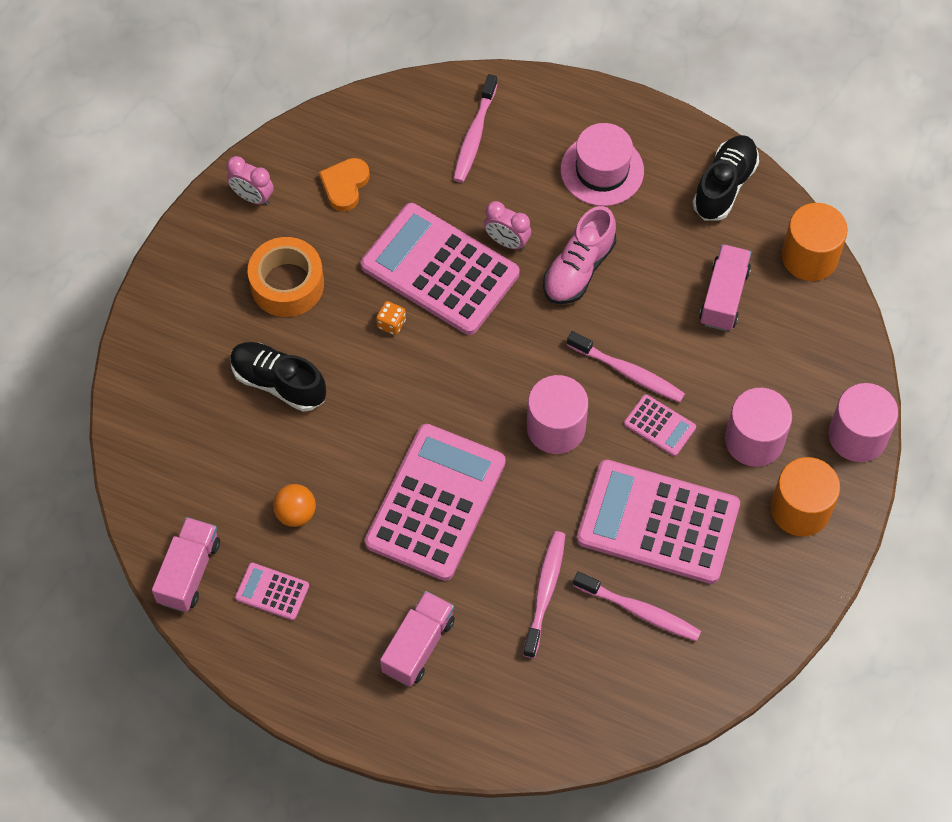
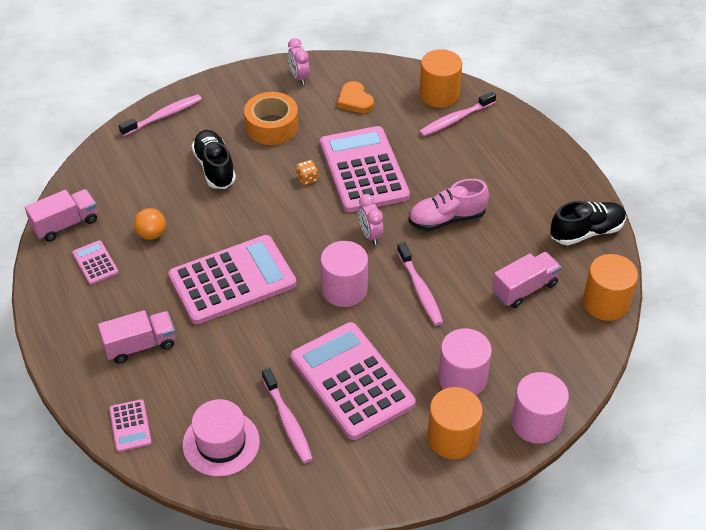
camera: 40 degrees right, 15 degrees down
(345, 185) = (355, 100): orange heart -> orange heart turned 90 degrees counterclockwise
(427, 114) = (439, 94): none -> orange cylinder
(507, 241) = (418, 180): pink clock -> pink clock (370, 235)
(545, 592) = (243, 370): pink toothbrush -> pink toothbrush (163, 116)
(602, 170) = (515, 179): pink hat -> pink hat (221, 443)
(659, 426) = (409, 330): pink calculator -> pink calculator (130, 426)

